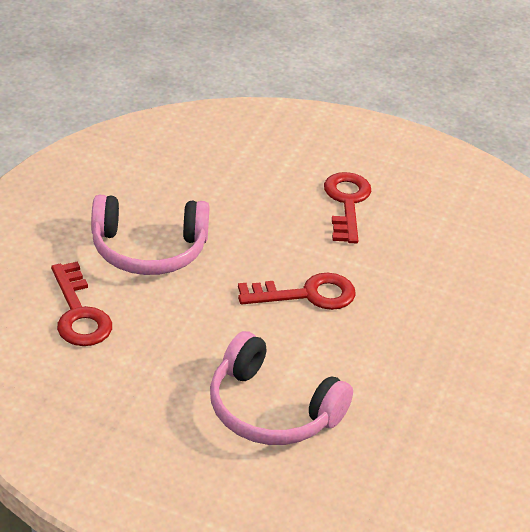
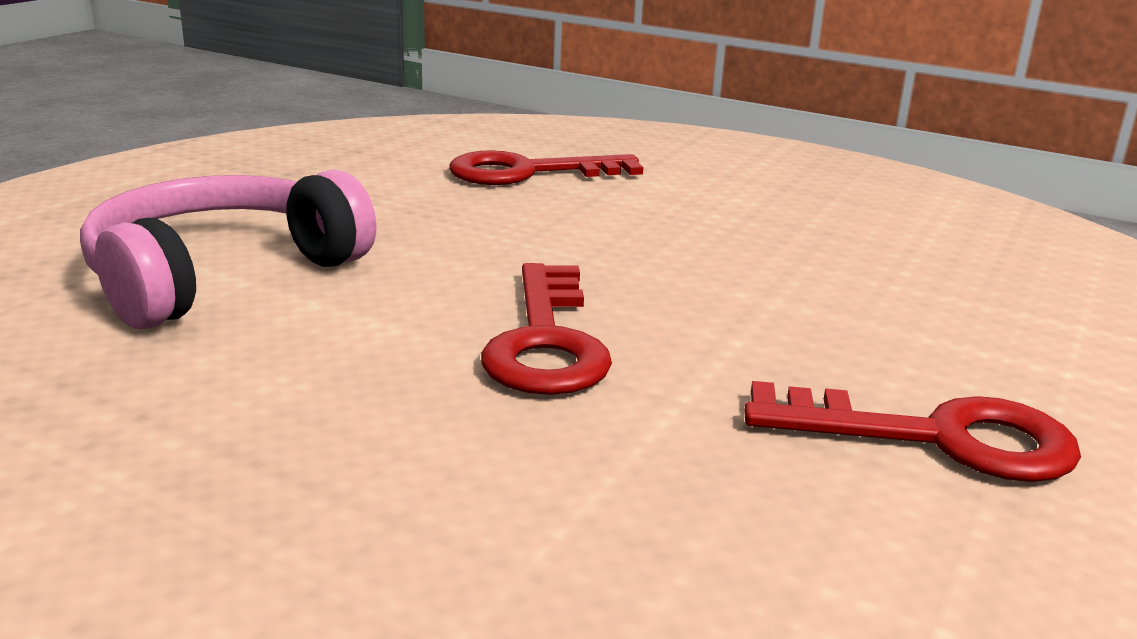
camera: 100 degrees right, 15 degrees down
(148, 249) = (690, 220): pink headphones -> none

